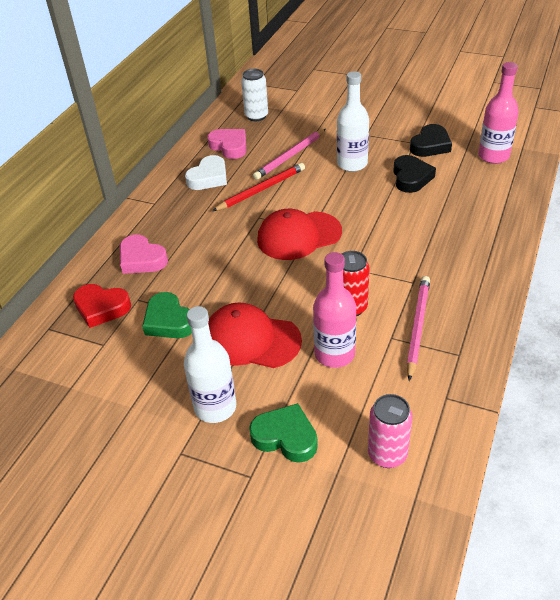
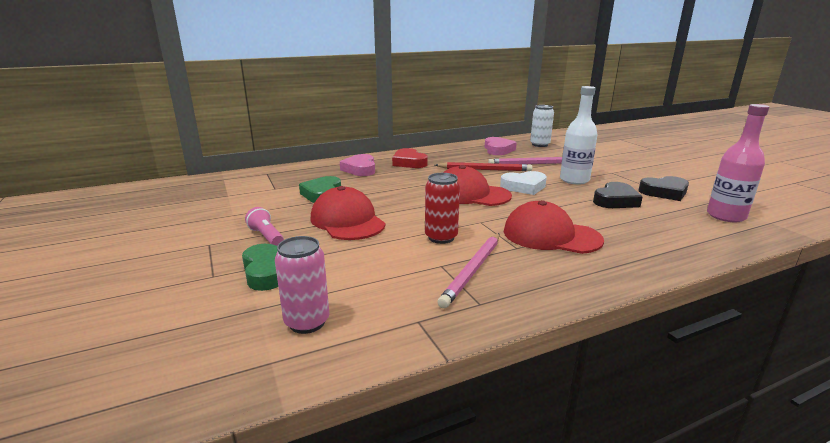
camera: 40 degrees right, 20 degrees down
(101, 308) = (303, 177): red heart -> red heart (409, 162)
(209, 177) = (461, 156): white heart -> white heart (524, 187)
(215, 407) = (266, 236): white bottle -> pink flashlight
(334, 354) = (383, 252): pink bottle -> none
(417, 327) = (473, 270): pink pencil -> pink pencil turned 150 degrees clockwise
(418, 252) = (551, 235): none -> red cap

